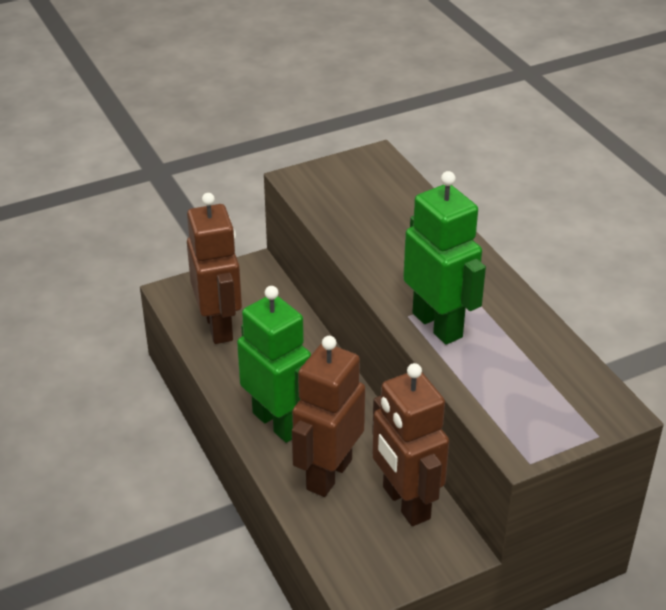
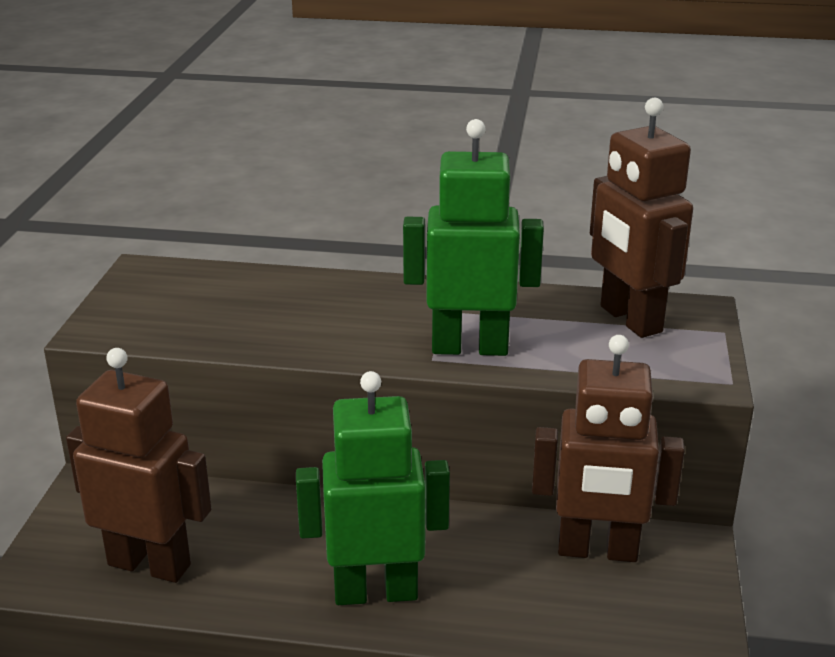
camera: 55 degrees left, 10 degrees down
(328, 474) = (500, 589): brown robot -> brown robot (629, 319)

